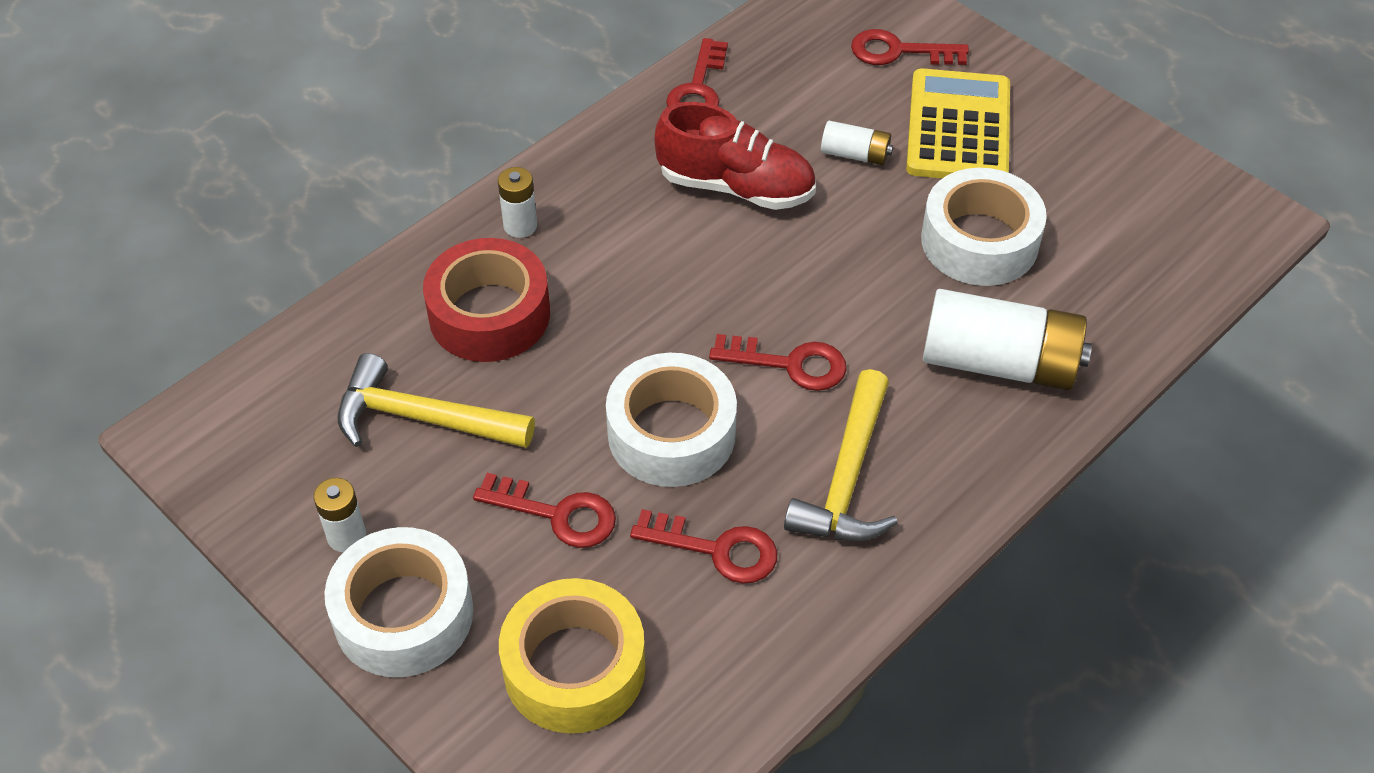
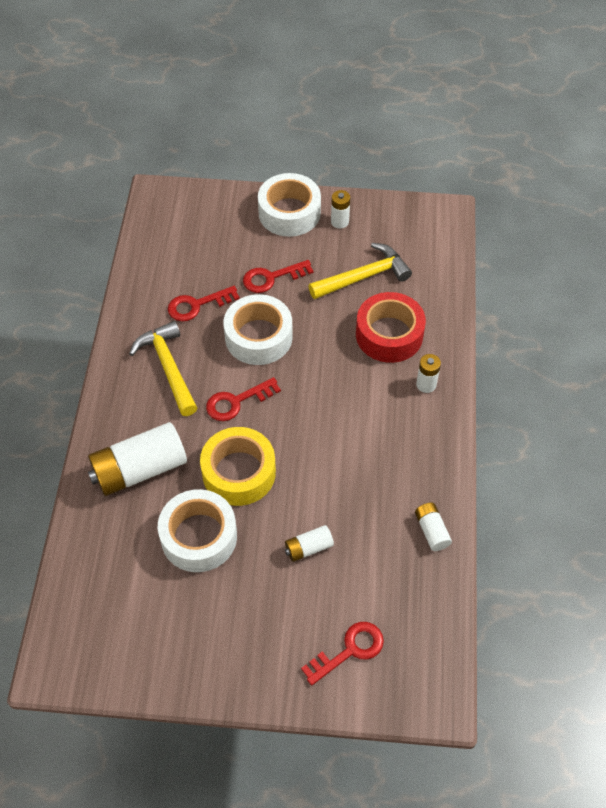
camera: 140 degrees right, 5 degrees up
(574, 668) = (211, 235): yellow tape -> yellow tape (239, 472)
(698, 89) = (431, 531): red key -> white battery
(736, 187) = (350, 480): red shoe -> none
(958, 128) = (268, 612): yellow calculator -> none

